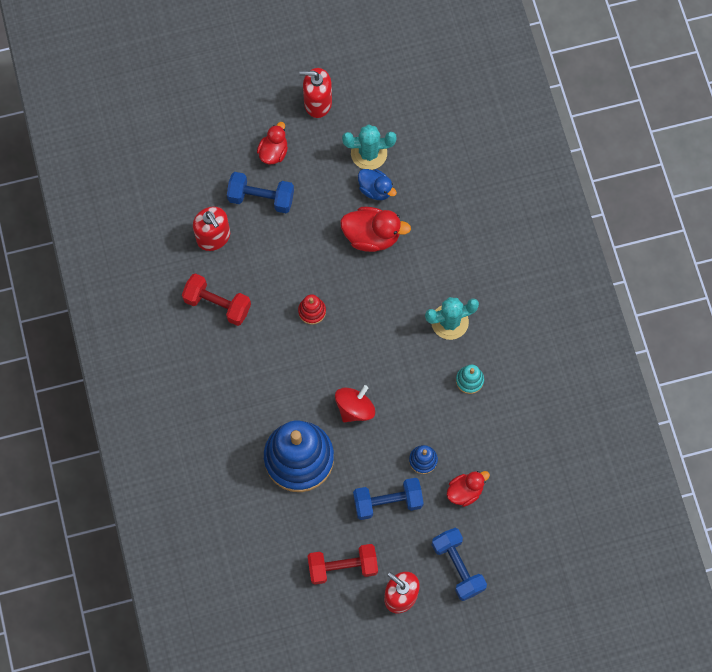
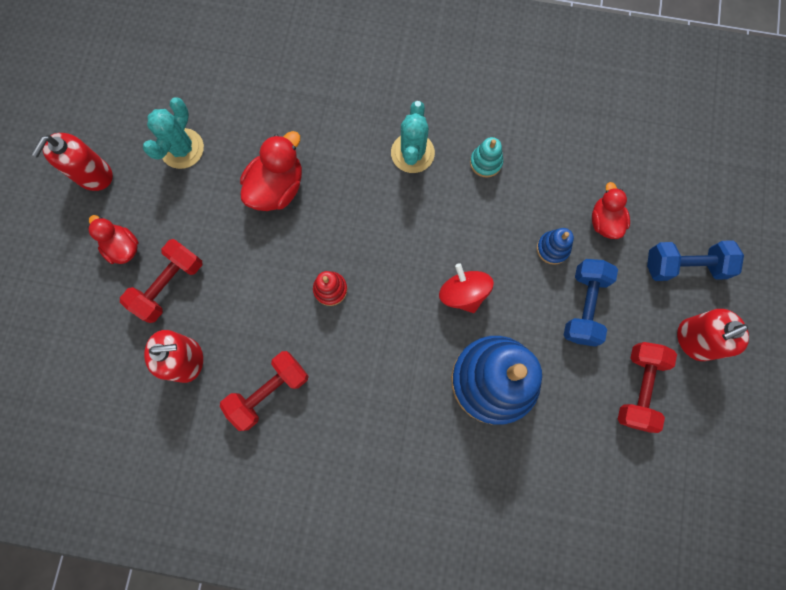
camera: 65 degrees left, 5 degrees up
(261, 198) = (169, 285): blue dumbbell -> red dumbbell
(375, 189) = (227, 160): blue duck -> none

